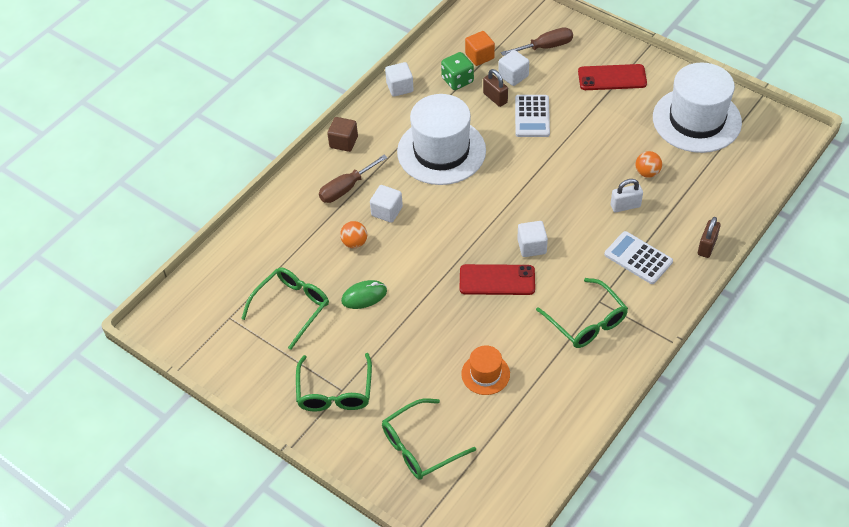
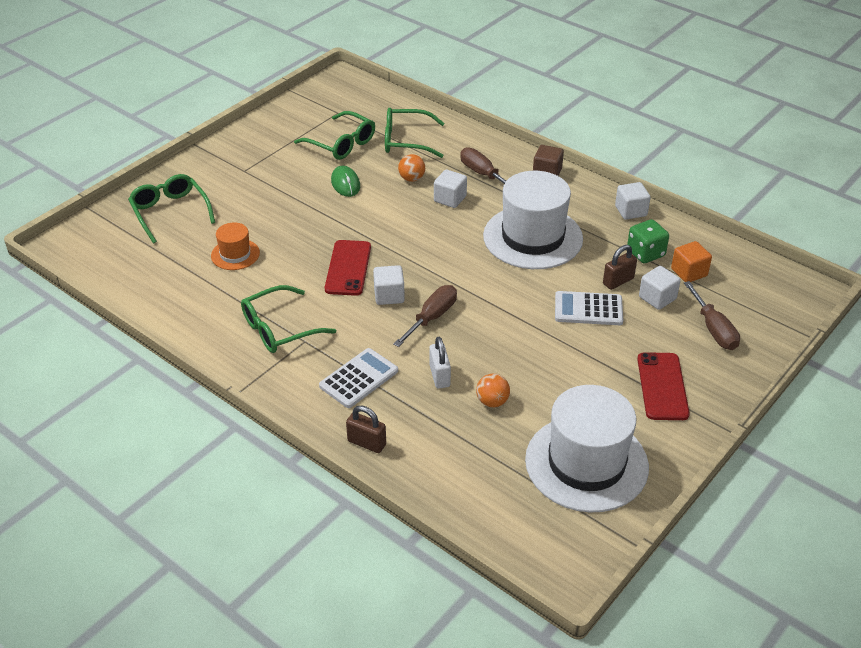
camera: 90 degrees right, 10 degrees down
(335, 392) = (243, 167): green glasses -> green glasses (406, 141)
(556, 215) = (432, 317): none -> brown screwdriver

